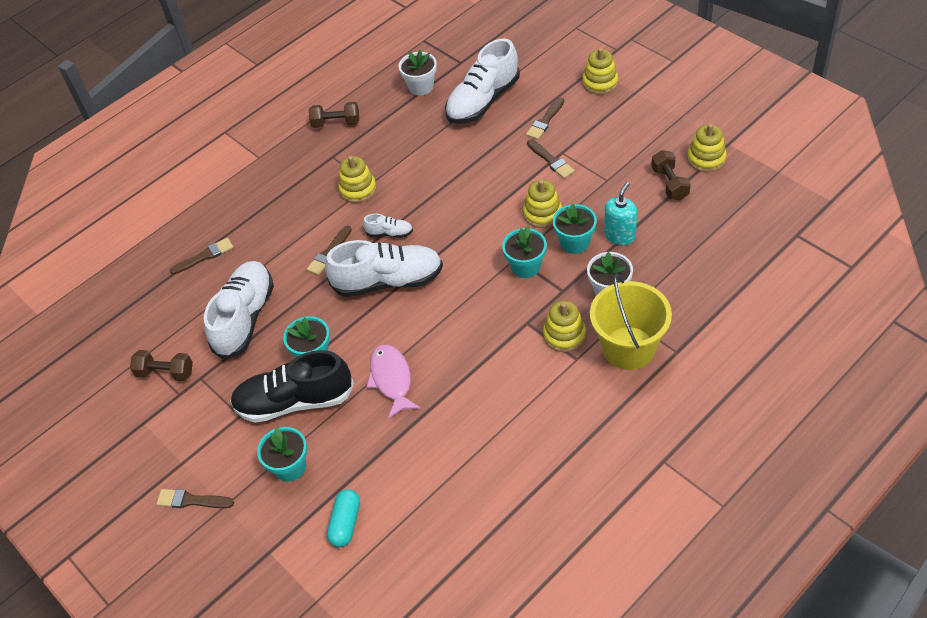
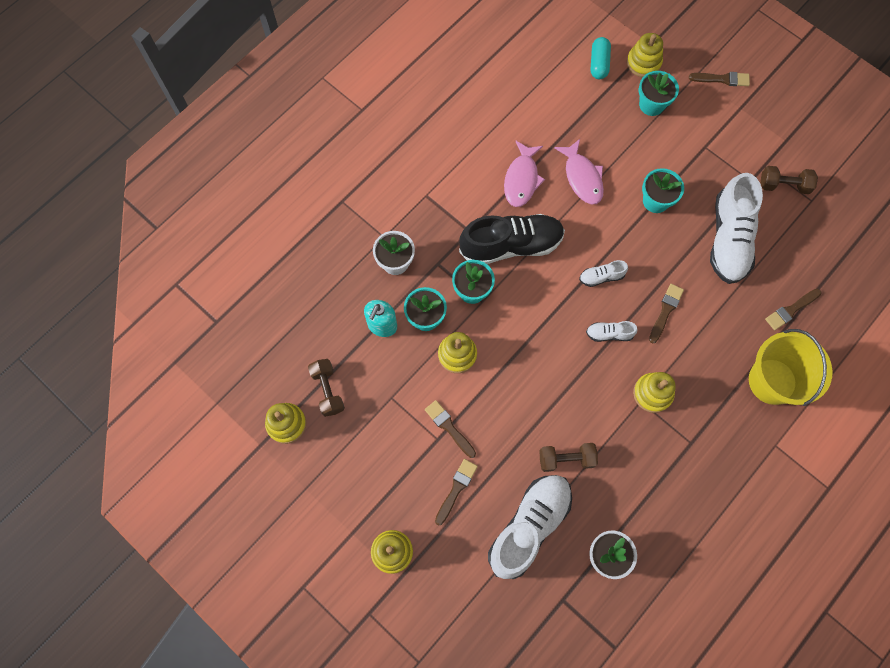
camera: 170 degrees right, 20 degrees up
(294, 401) = (661, 158): black shoe -> black shoe (511, 245)
(336, 123) = (698, 497): brown dumbbell -> brown dumbbell (566, 459)
(388, 281) = (601, 277): white shoe -> white shoe, size x0.44
(463, 377) = (521, 179): none -> pink fish
(564, 335) = (436, 218): yellow stacking toy -> yellow stacking toy (643, 63)
(628, 348) = (381, 205): yellow bucket -> yellow bucket (772, 381)

